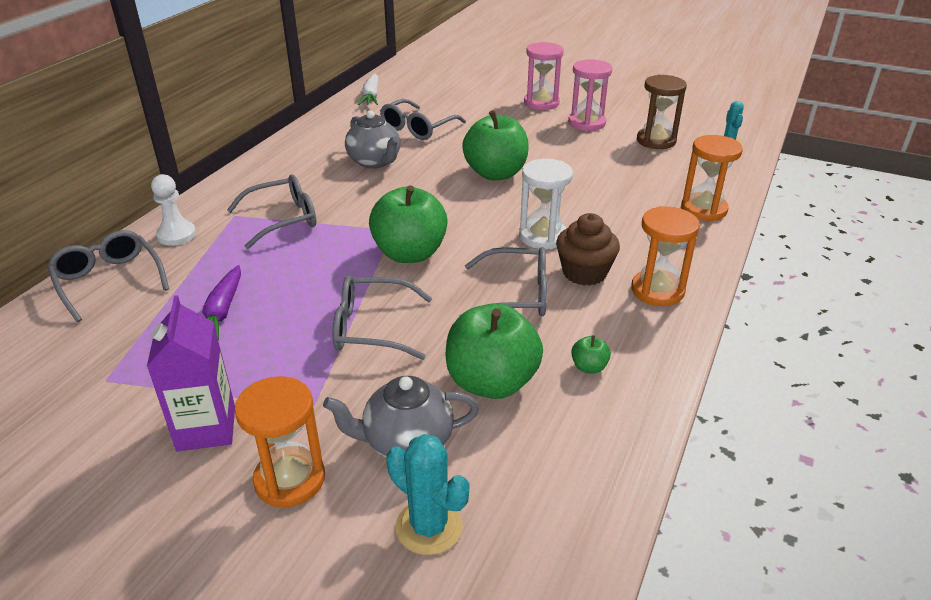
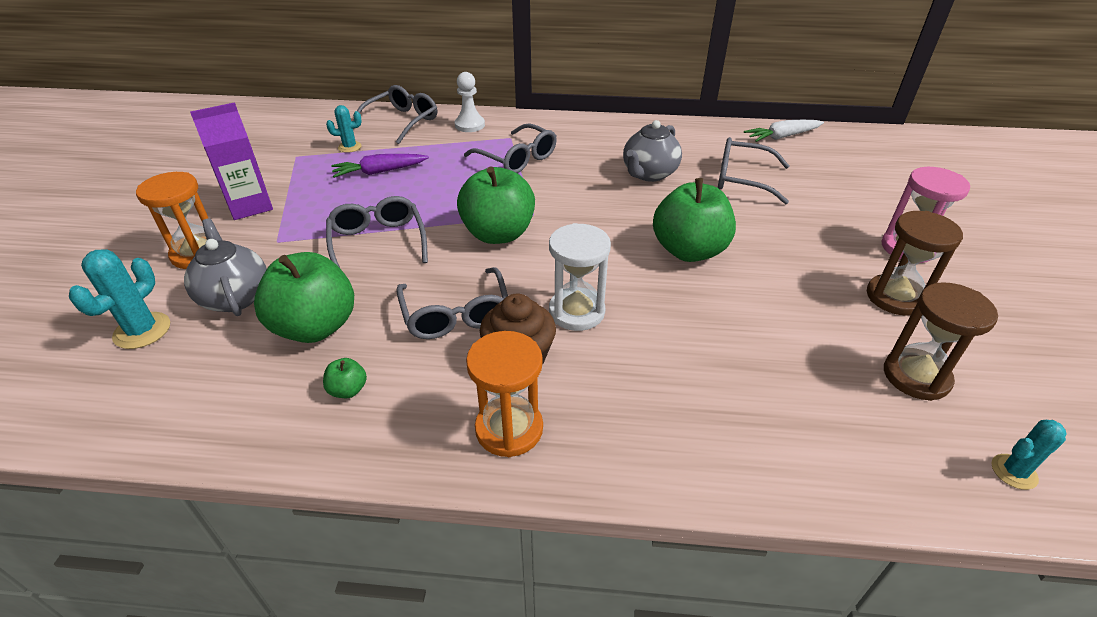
camera: 70 degrees right, 5 degrees up
(132, 330) = (350, 147): none -> turquoise cactus
(586, 123) = (895, 297): pink hourglass -> brown hourglass
(703, 209) = (745, 457): orange hourglass -> none

